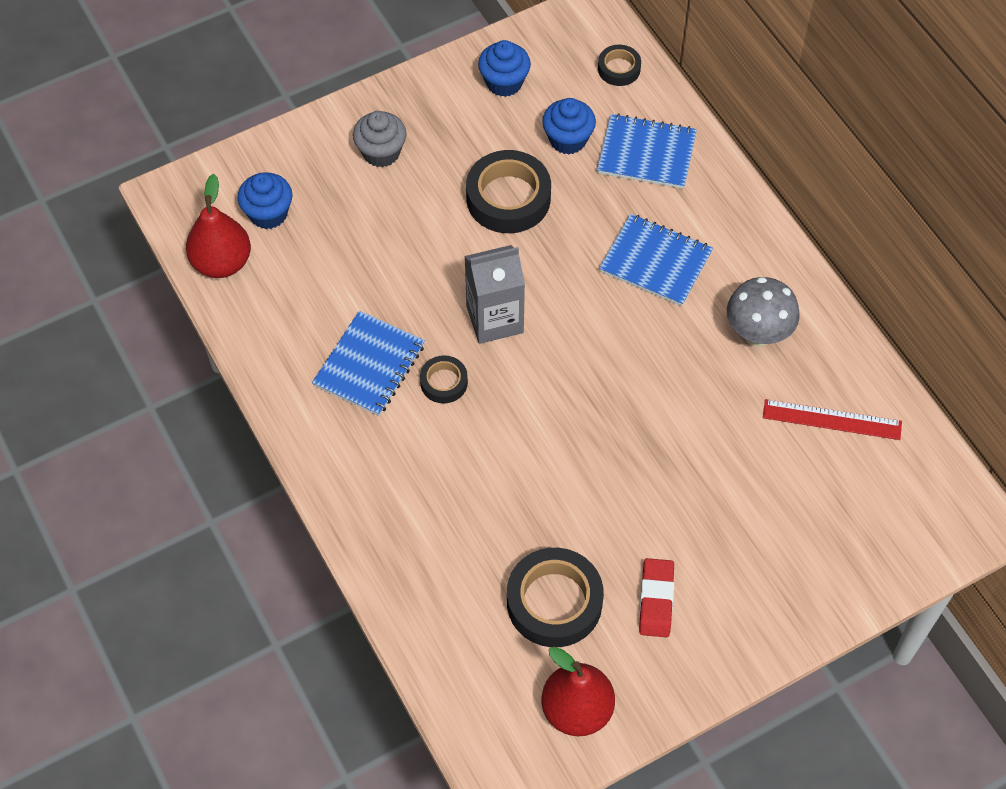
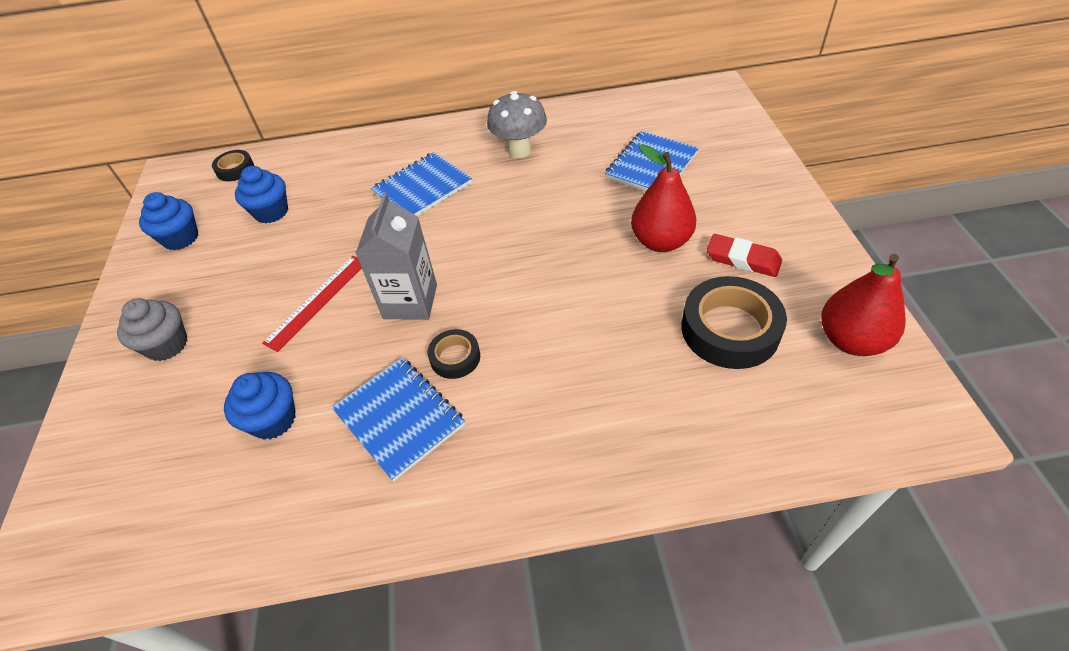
camera: 65 degrees left, 10 degrees down
(222, 262) = (168, 543): red pear -> red pear (661, 241)
(268, 213) = (147, 471): blue cupcake -> blue cupcake (273, 420)
(508, 198) = (295, 262): black tape -> none
(646, 153) = (322, 171): blue notebook -> blue notebook (651, 165)
(832, 420) = (610, 132): red ruler -> red ruler (317, 301)

